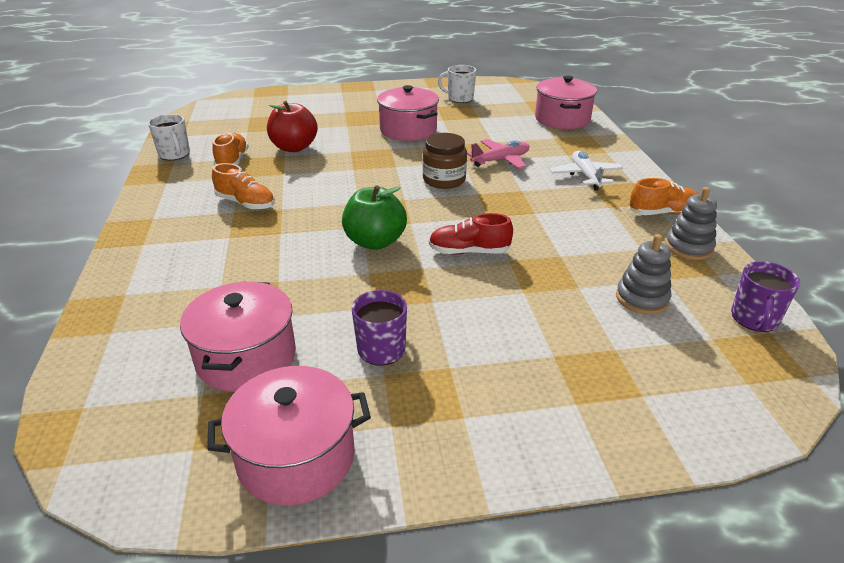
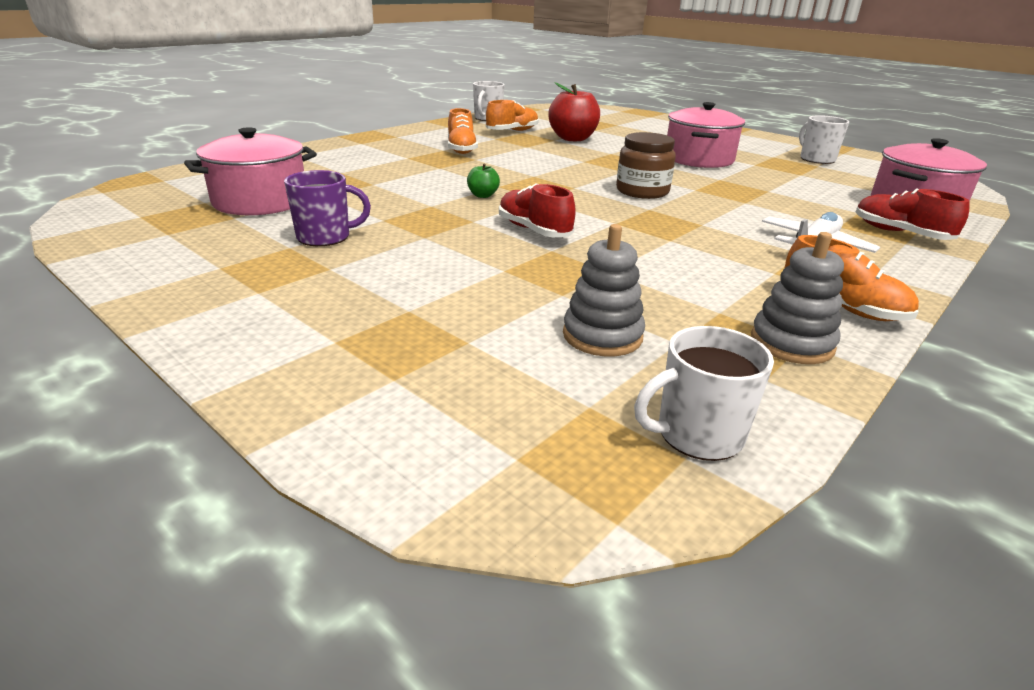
camera: 50 degrees right, 5 degrees down
(296, 457) = (153, 246): pink pot -> none
(375, 242) = (483, 195): green apple -> green apple, size x0.47
(500, 160) = (739, 202): pink plane -> none
(593, 145) = (900, 233): none -> red shoe
(754, 319) = (697, 435): purple mug -> white mug

